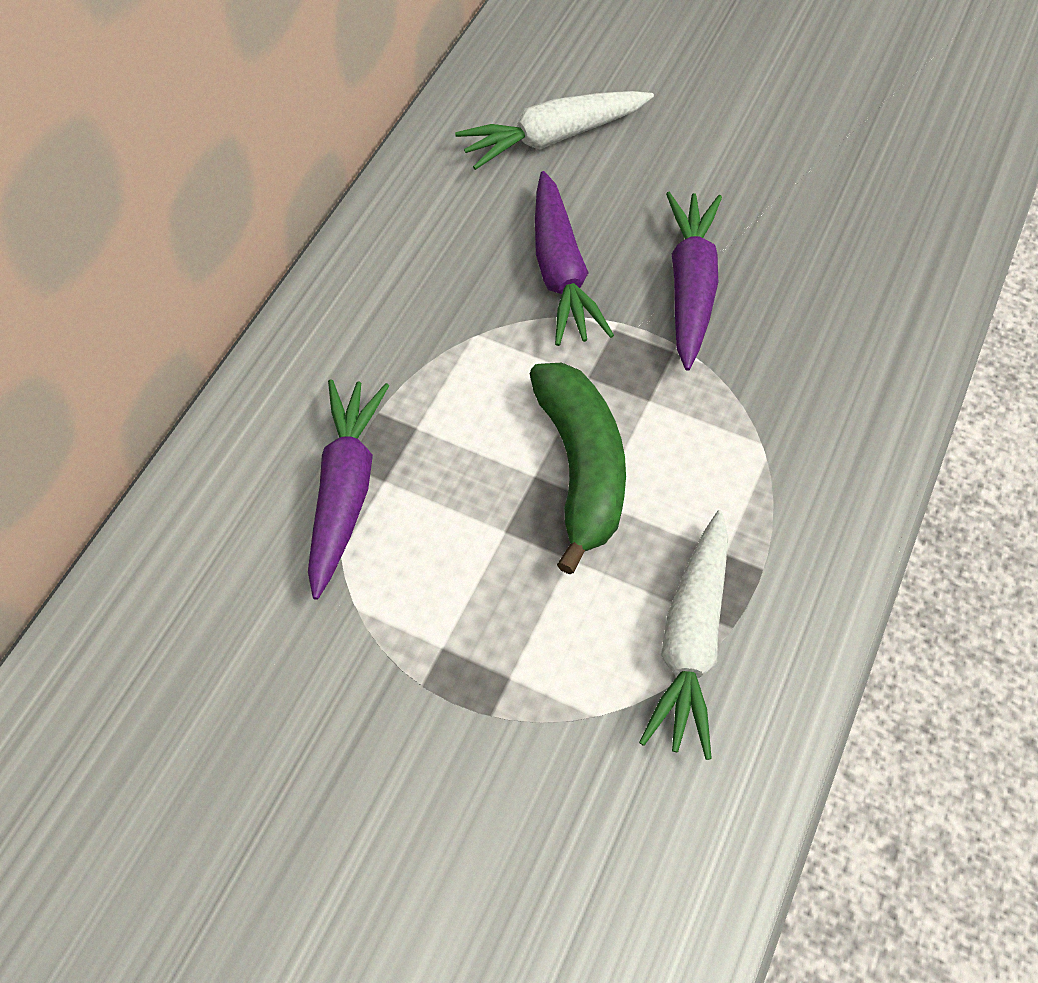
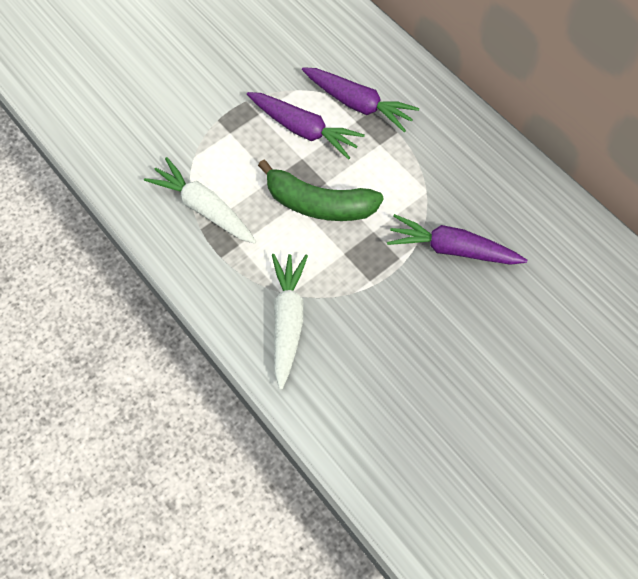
camera: 115 degrees right, 5 degrees up
(553, 138) = (565, 291): white carrot -> white carrot (287, 321)
(690, 287) = (410, 311): purple carrot -> purple carrot (303, 129)

